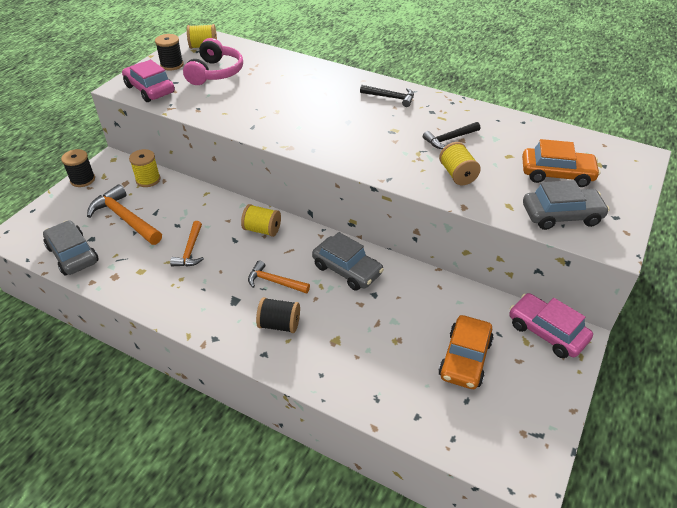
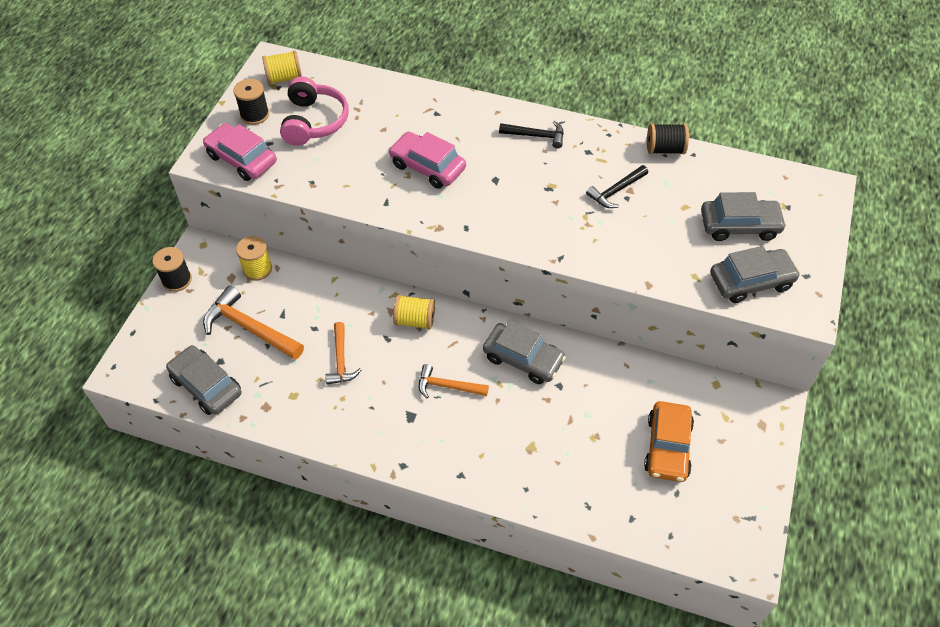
camera: 10 degrees left, 10 degrees up
(279, 324) = (467, 438): black spool -> black spool (664, 149)
(457, 175) = (634, 241): yellow spool -> none
(546, 332) = (744, 403): pink car -> pink car (427, 167)
(556, 174) = (739, 226): orange car -> grey car

